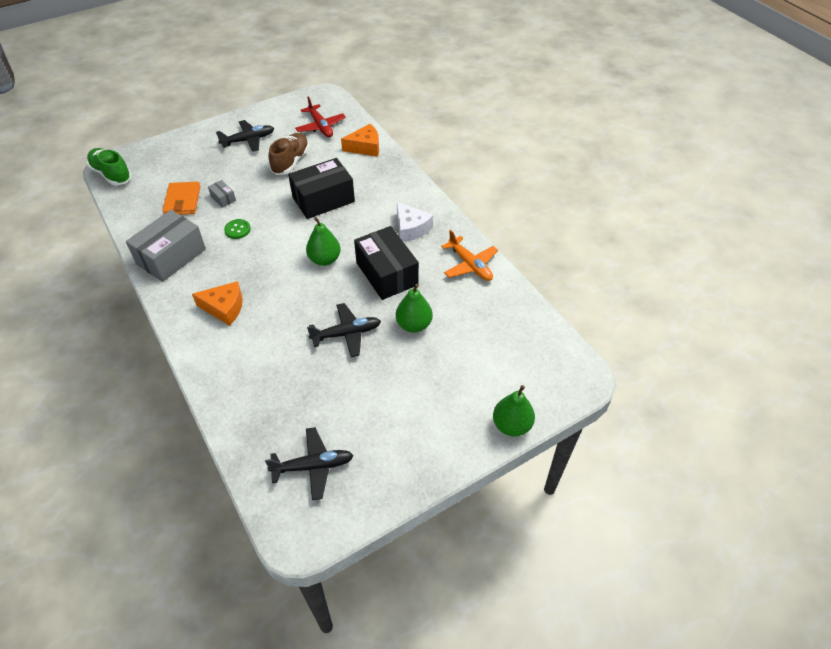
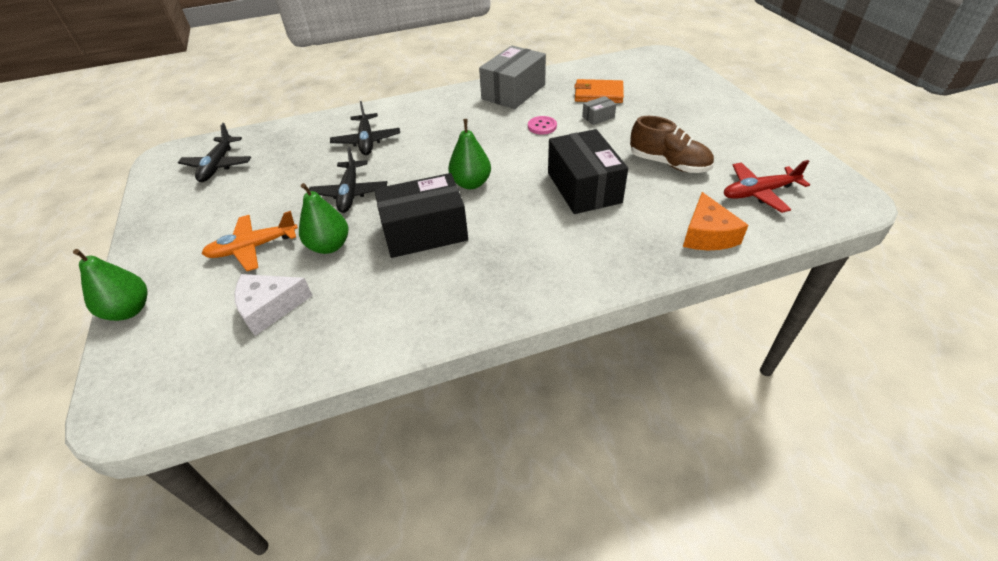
camera: 105 degrees right, 5 degrees down
(112, 174) = (647, 57): green shoe -> none
(171, 256) = (513, 92): grey box -> grey box turned 75 degrees clockwise
(224, 308) = (430, 121): orange cheese -> none
(237, 230) = (542, 126): green button -> pink button
(248, 140) = (715, 132): black plane -> black plane (366, 141)
(411, 228) = (502, 264): white cheese -> white cheese (270, 308)
(470, 265) = (402, 320): orange plane -> orange plane (253, 248)

